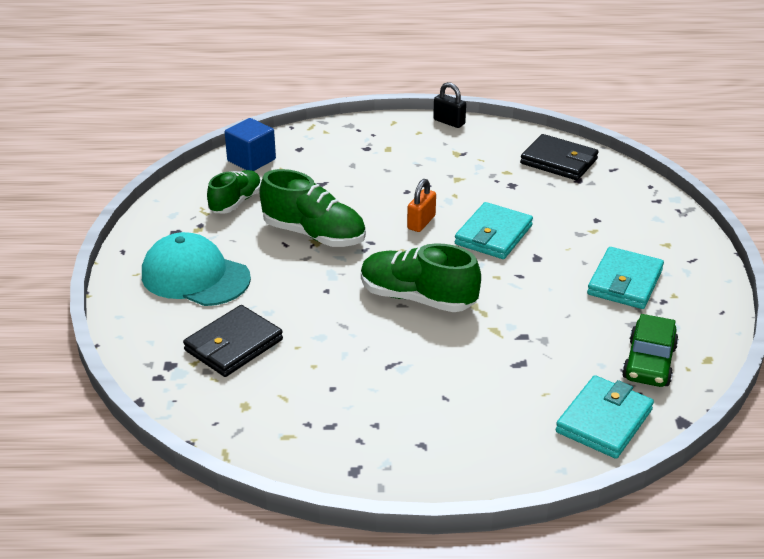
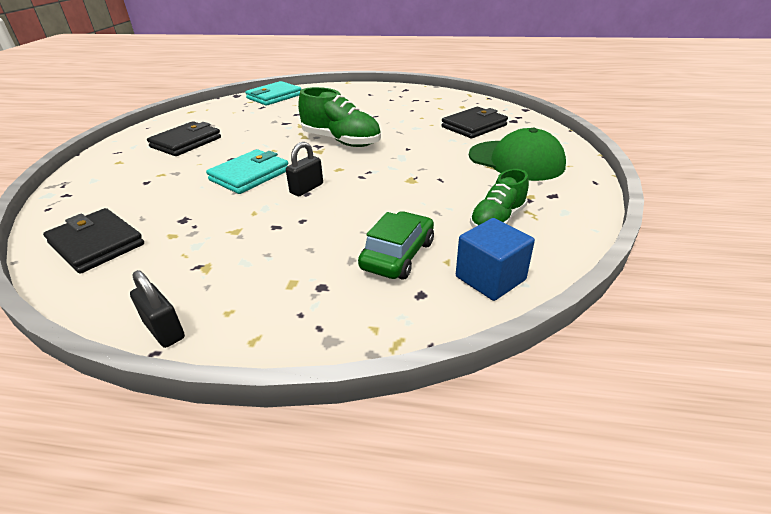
camera: 170 degrees left, 0 degrees up
(195, 276) = (516, 160): turquoise cap -> green cap
(314, 234) = (412, 184): green shoe -> none
(421, 222) = (306, 188): orange padlock -> black padlock
(625, 282) = (186, 142): turquoise wallet -> black wallet
(649, 363) = (224, 111): green car -> green car (397, 255)

